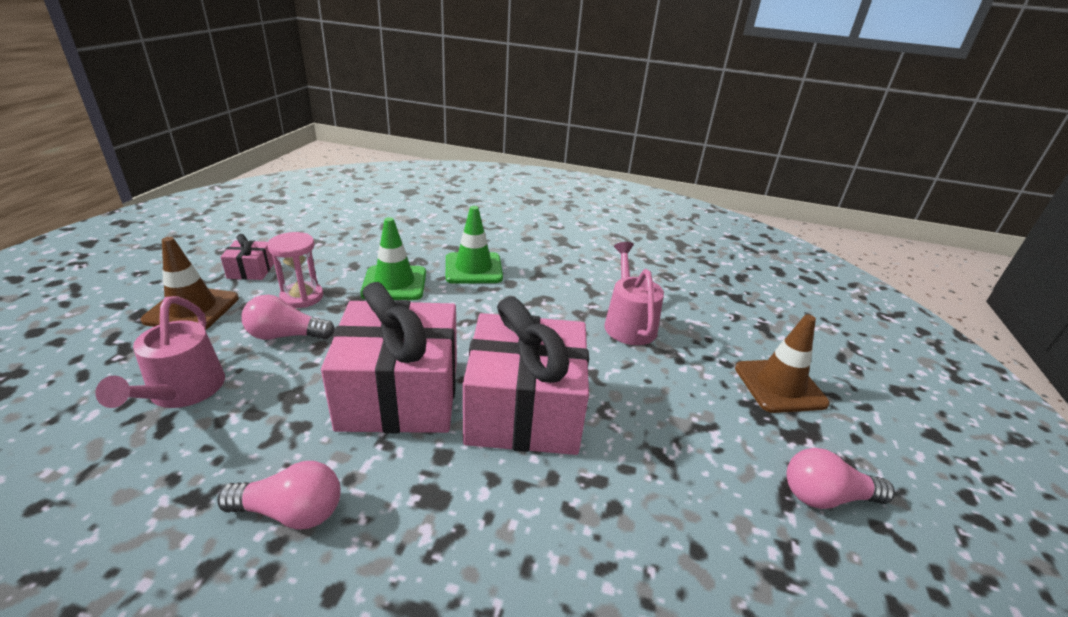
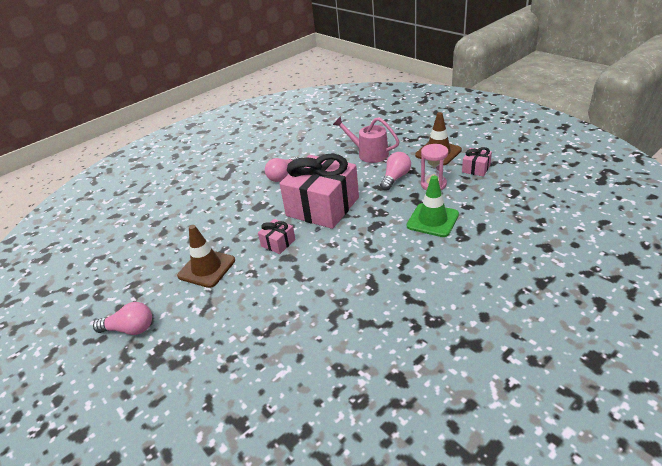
camera: 130 degrees right, 5 degrees up
(473, 268) = (437, 262): green traffic cone -> none
(524, 410) = (278, 243): pink gift -> pink gift, size x0.43
(628, 323) = (312, 324): pink watering can -> none
(779, 386) = (189, 373): brown traffic cone -> brown traffic cone (207, 268)
(825, 496) = (130, 329): pink light bulb -> pink light bulb turned 60 degrees clockwise

